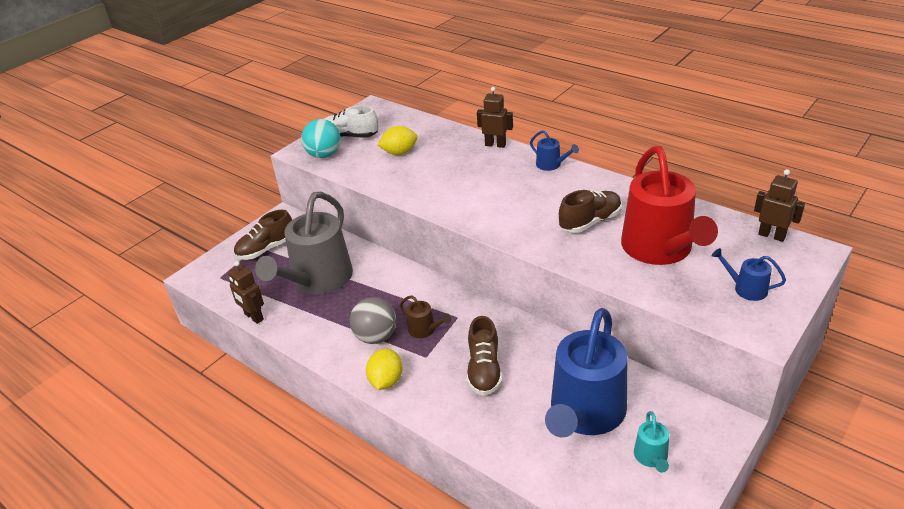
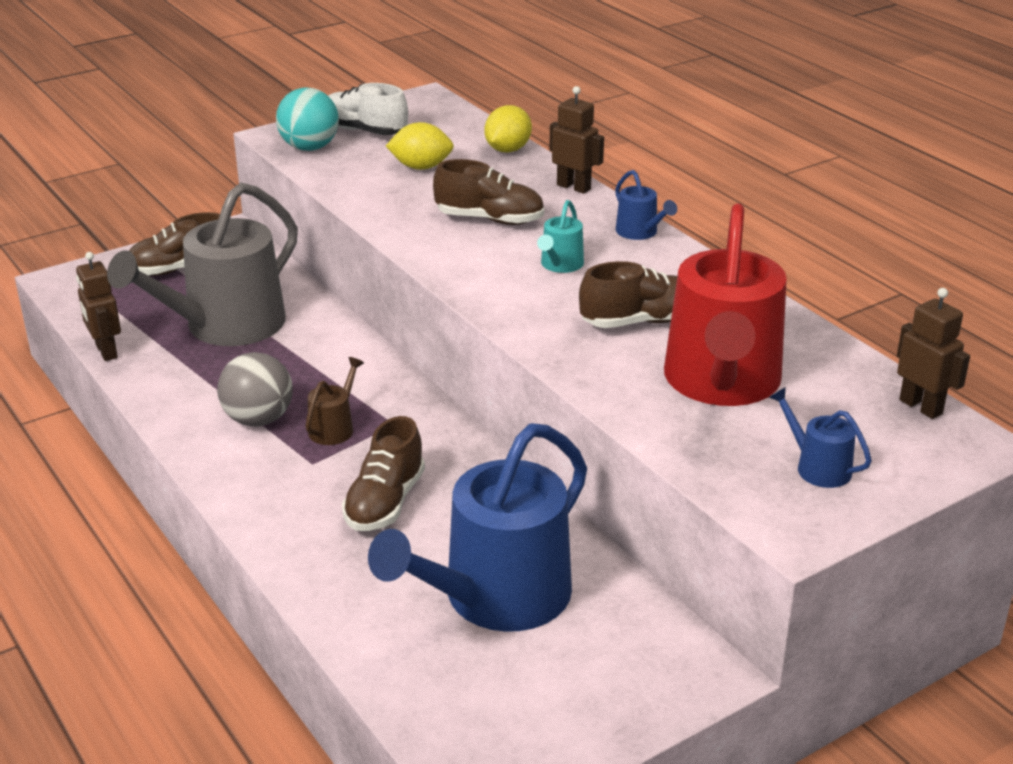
camera: 15 degrees right, 5 degrees down
(386, 381) = (235, 479): yellow lemon -> yellow lemon (507, 150)
(424, 330) = (334, 428): brown watering can -> brown watering can turned 120 degrees counterclockwise
(462, 177) = (490, 219): none -> brown shoe
(651, 457) = (556, 682): turquoise watering can -> turquoise watering can (560, 265)

